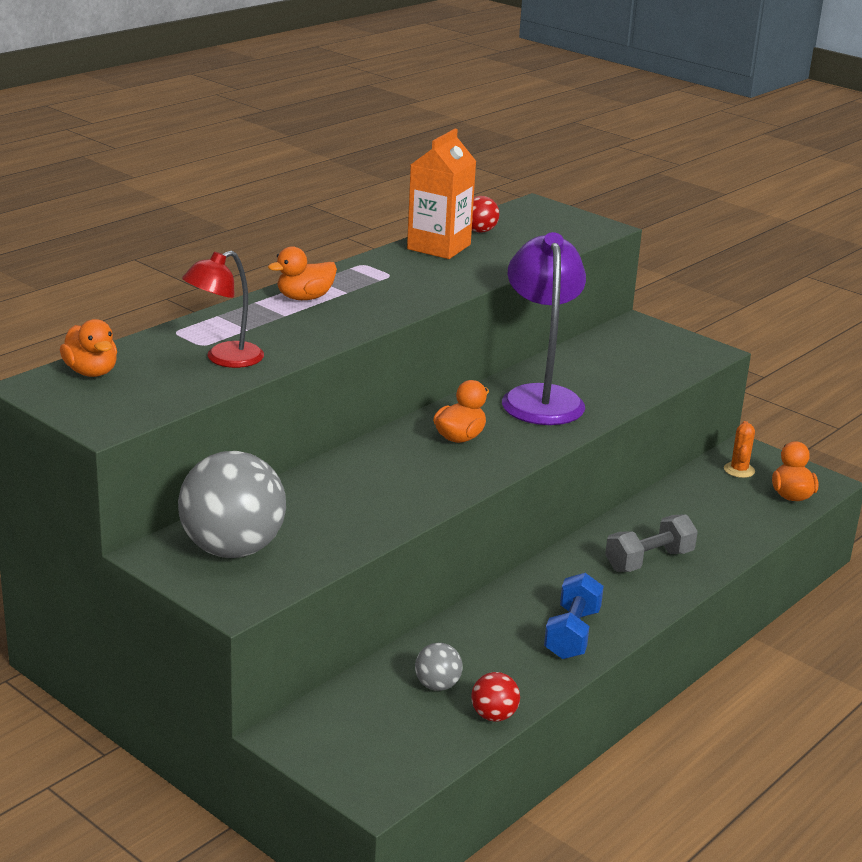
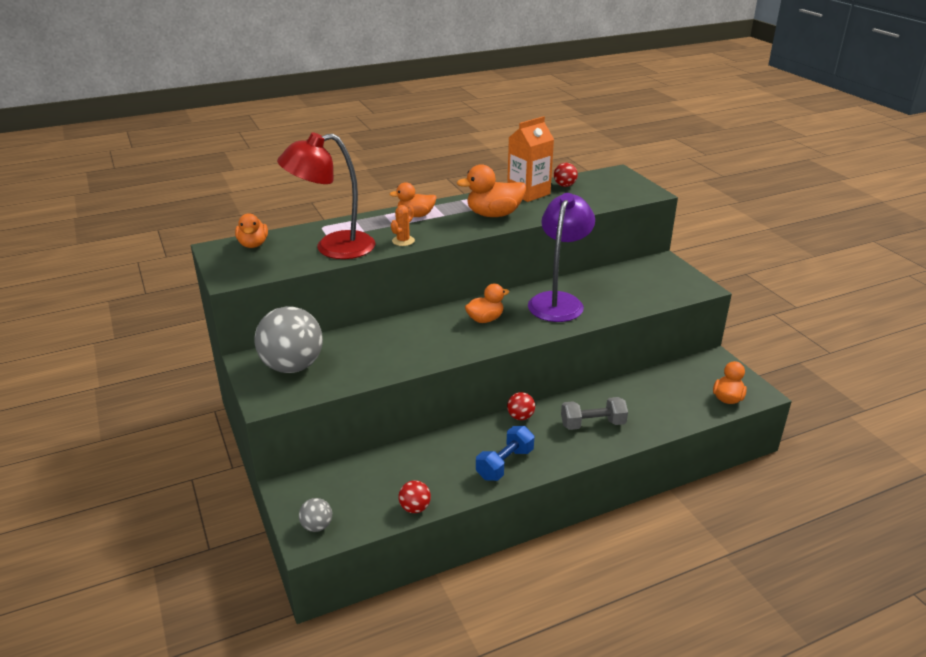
camera: 25 degrees right, 5 degrees up
(225, 359) = (333, 248): red lamp -> red lamp, size x1.66
(418, 282) = (494, 214): none -> orange duck
(437, 685) = (395, 478): grey ball -> grey ball (317, 526)
(548, 571) = (520, 417): none -> red ball
(739, 470) = (701, 373): orange cactus -> orange cactus (403, 241)

